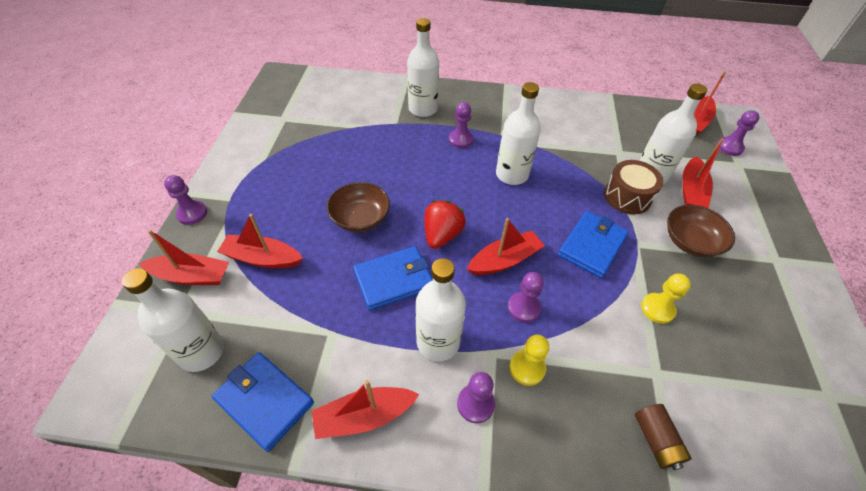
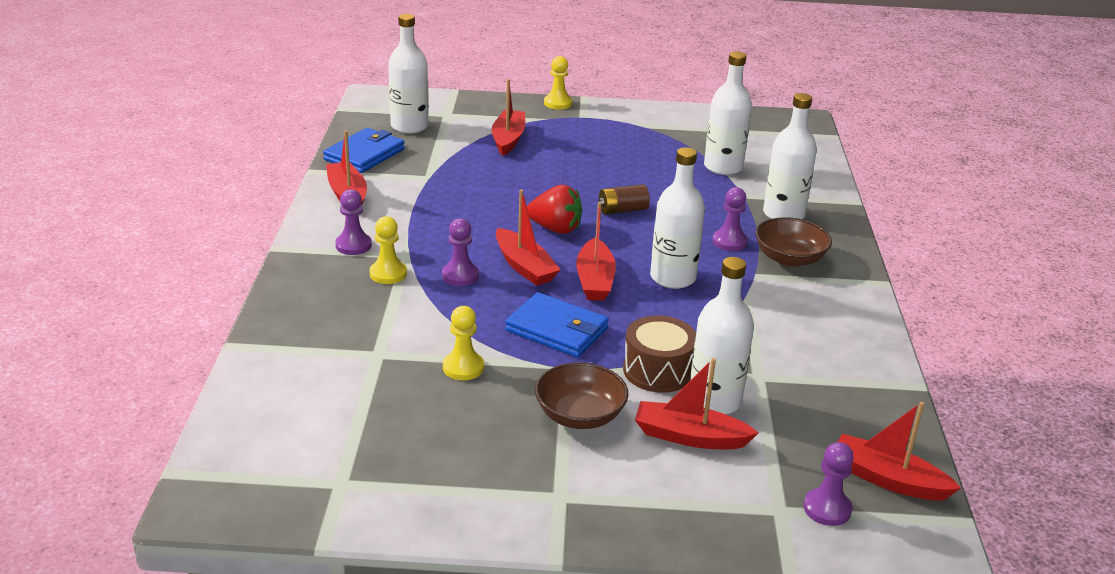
camera: 85 degrees right, 20 degrees down
(191, 276) = (484, 113): red boat -> red boat (594, 280)
(192, 213) = (558, 103): purple pawn -> yellow pawn
(360, 218) = (570, 182): brown bowl -> brown bowl (789, 258)
(394, 280) = (490, 203): blue wallet -> none
(438, 342) = (418, 227): white bottle -> white bottle (723, 167)
(656, 440) = (306, 342): brown battery -> brown battery (622, 210)

